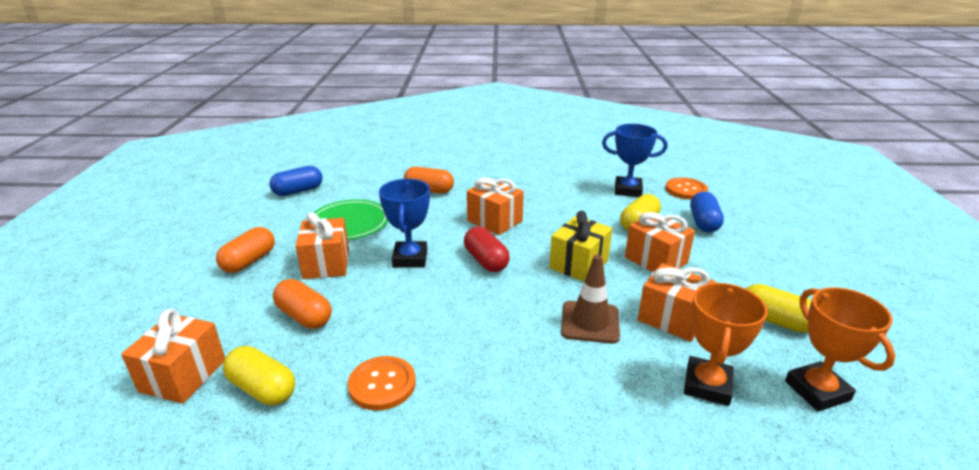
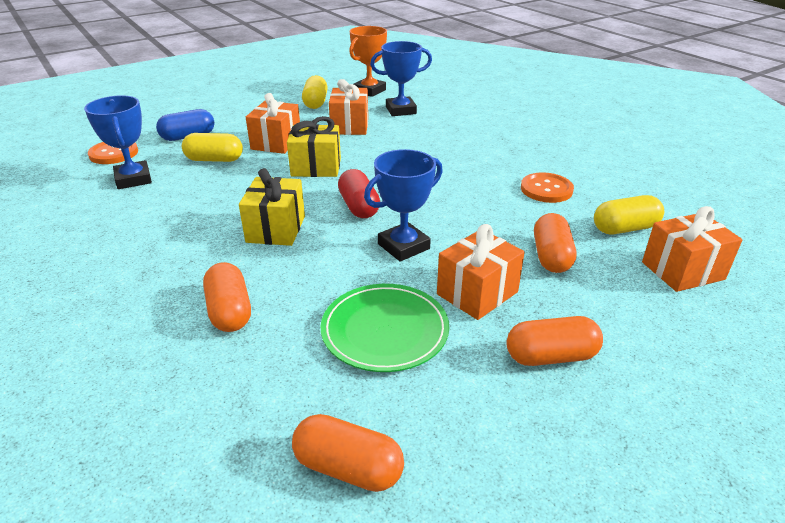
camera: 125 degrees left, 5 degrees up
(263, 389) = (625, 228): yellow capsule -> yellow capsule turned 75 degrees clockwise
(298, 191) = (348, 468): blue capsule -> orange capsule
(486, 261) = (359, 206): red capsule -> red capsule turned 45 degrees counterclockwise
(495, 221) = (276, 229): orange gift -> yellow gift
(590, 322) = (388, 147): brown traffic cone -> none
(707, 385) = (401, 110): orange trophy -> blue trophy

